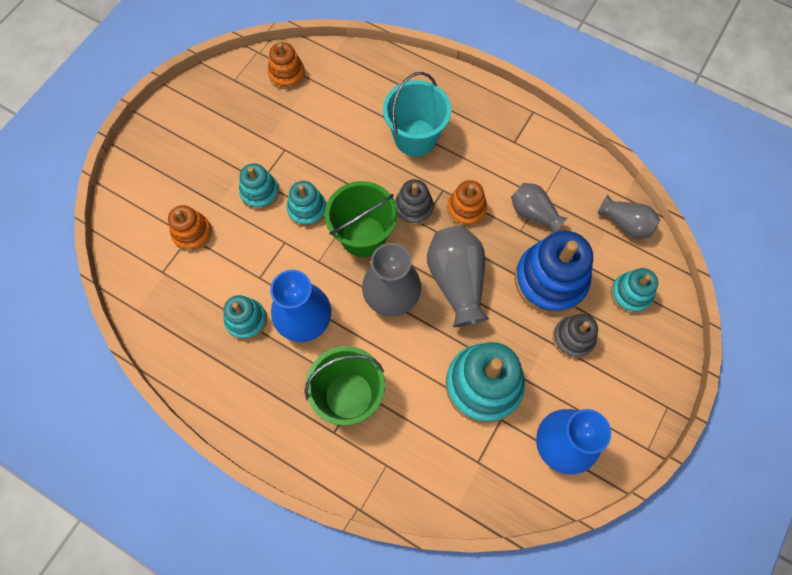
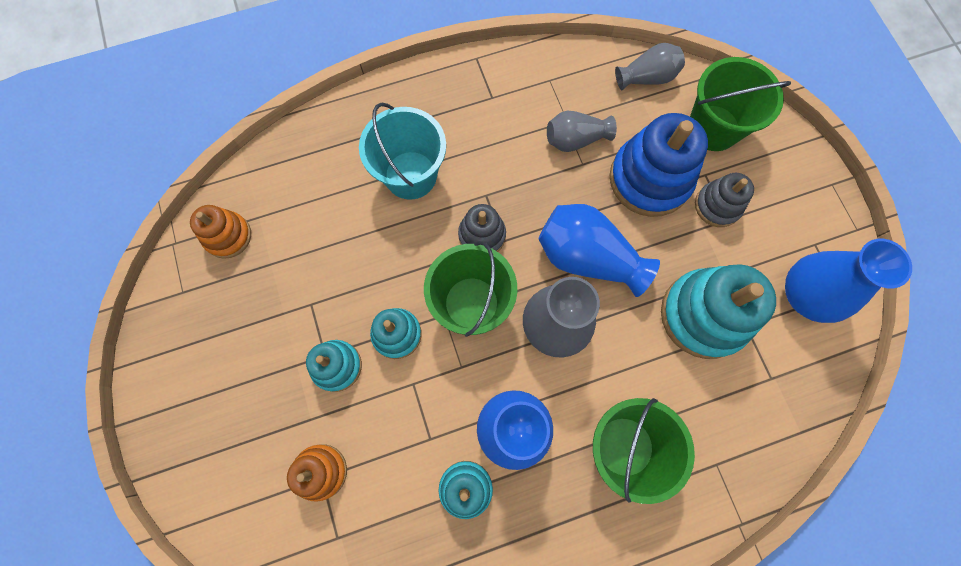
camera: 50 degrees left, 5 degrees up
(457, 281) = (587, 257): grey vase -> blue vase
(466, 209) = (523, 191): orange stacking toy -> none
(630, 294) = (713, 128): turquoise stacking toy -> green bucket

